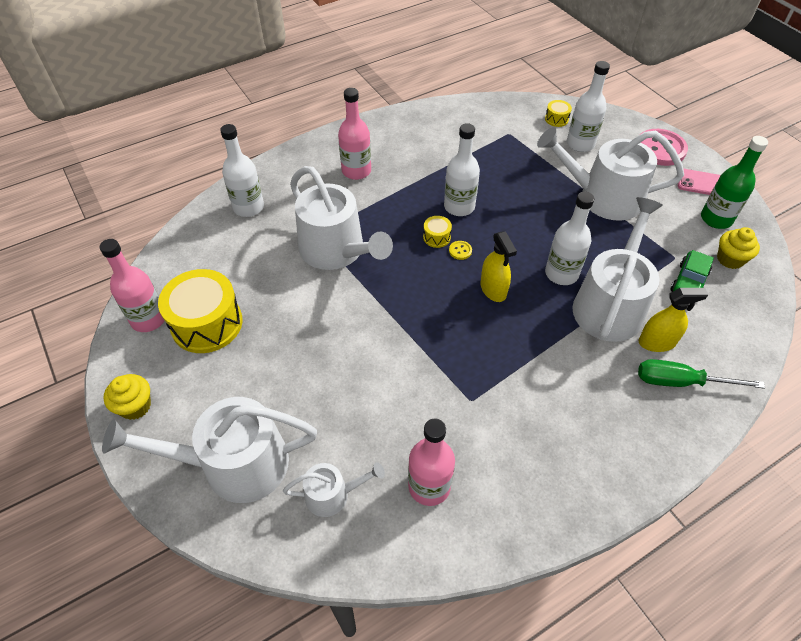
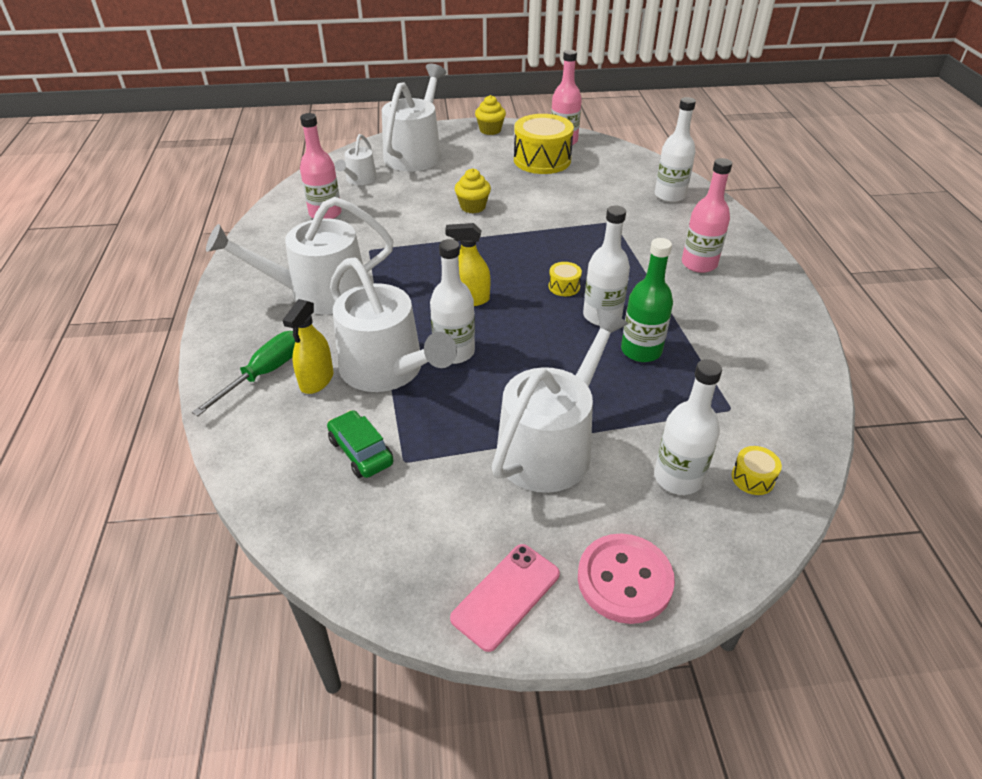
camera: 115 degrees right, 10 degrees down
(336, 250) = (583, 227): white watering can -> white watering can (319, 293)
(460, 251) = (535, 295): yellow button -> none
(716, 219) = (434, 553): green bottle -> green bottle (641, 350)
(730, 259) = (359, 518): yellow cupcake -> yellow cupcake (473, 207)

